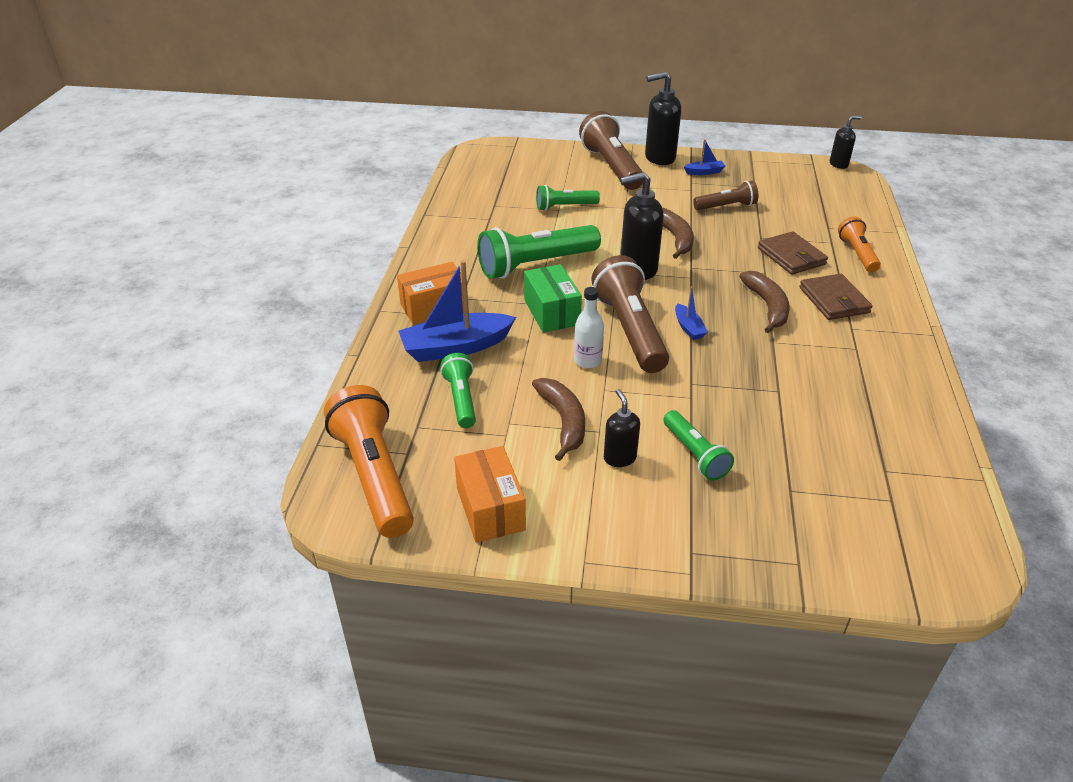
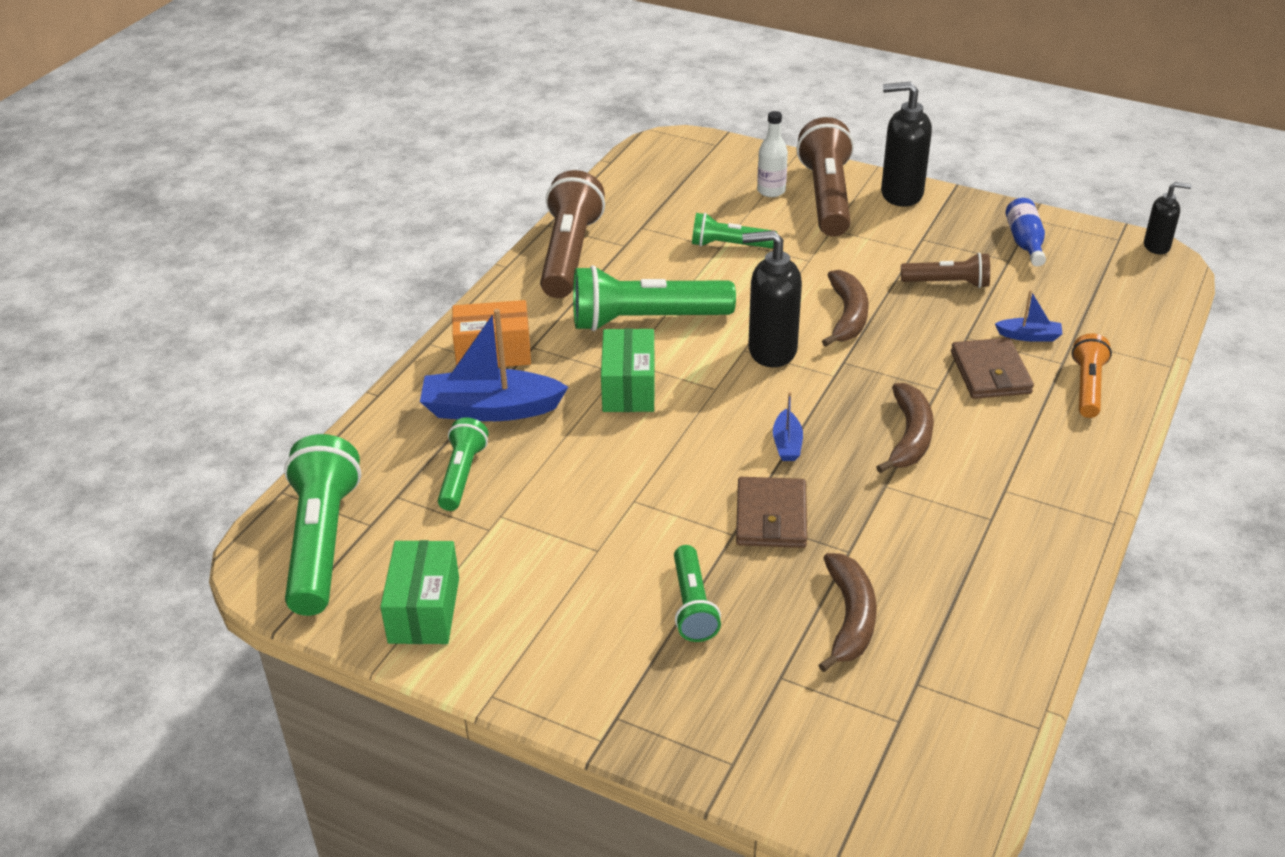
camera: 20 degrees right, 0 degrees up
(374, 475) = (322, 542): orange flashlight -> green flashlight
(490, 508) = (424, 610): orange box -> green box
(563, 421) = (563, 528): brown banana -> brown banana (850, 618)
(587, 361) = (635, 460): white bottle -> white bottle (771, 191)
(619, 458) = (601, 588): black soap dispenser -> none
(630, 330) = (711, 431): brown flashlight -> brown flashlight (569, 254)
(704, 172) = (951, 226): blue boat -> blue boat (1029, 336)
(758, 174) = (1025, 242): none -> blue bottle
(833, 300) = (1006, 446): brown wallet -> brown wallet (771, 517)

